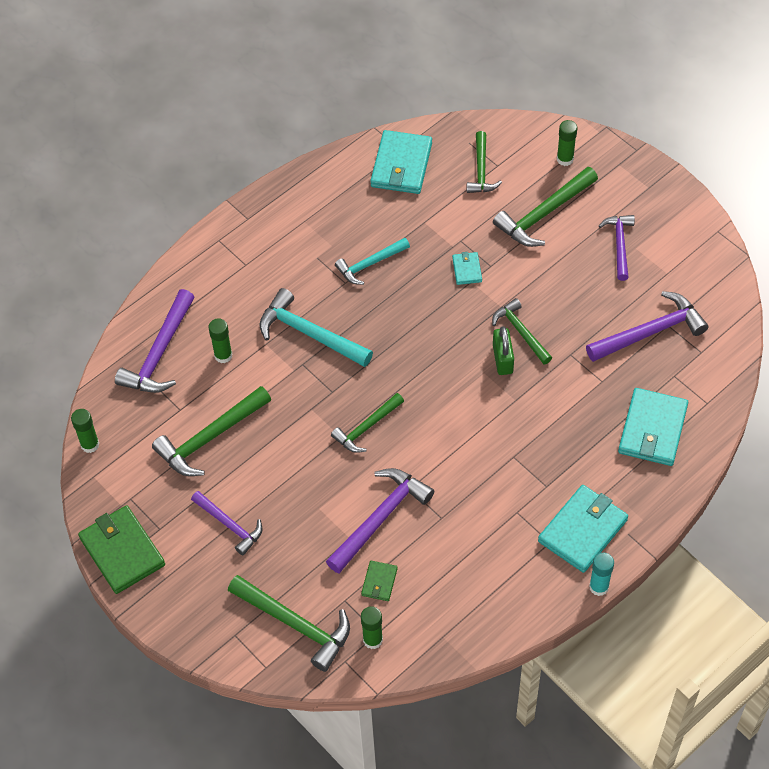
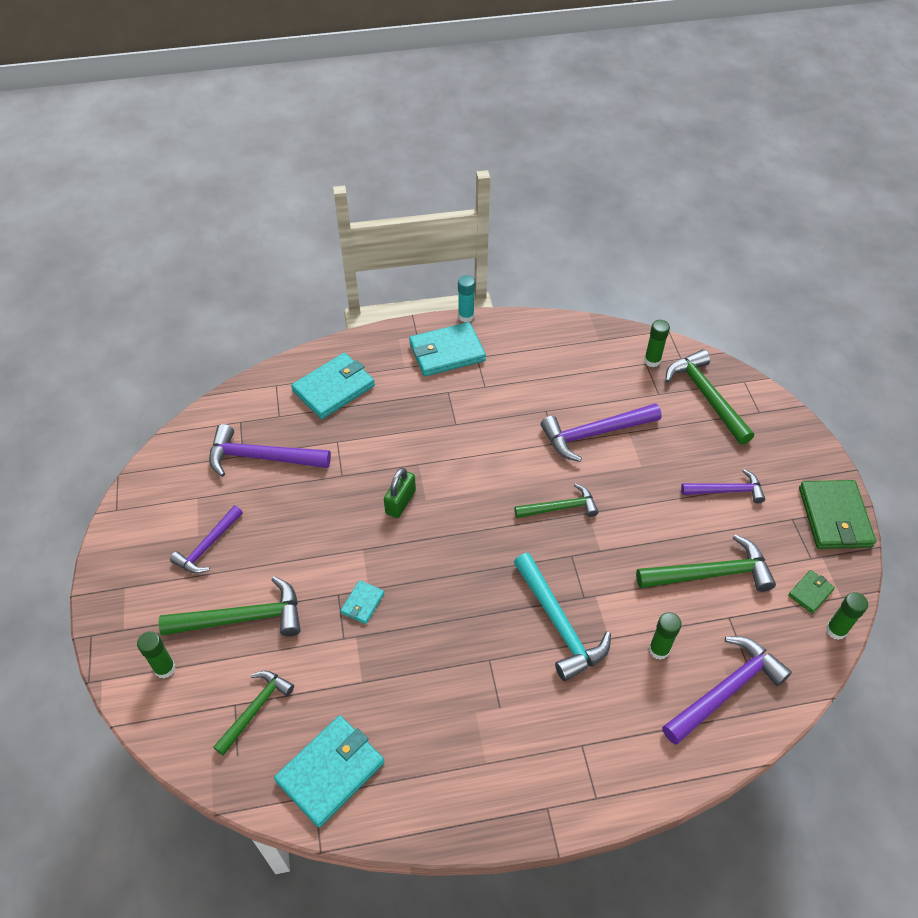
camera: 150 degrees left, 5 degrees down
(230, 525) = (726, 490): purple hammer -> purple hammer turned 105 degrees clockwise
(370, 264) = (451, 665): turquoise hammer -> none
(379, 582) = (624, 392): green wallet -> green wallet (810, 592)
(521, 332) = (365, 516): green hammer -> none

